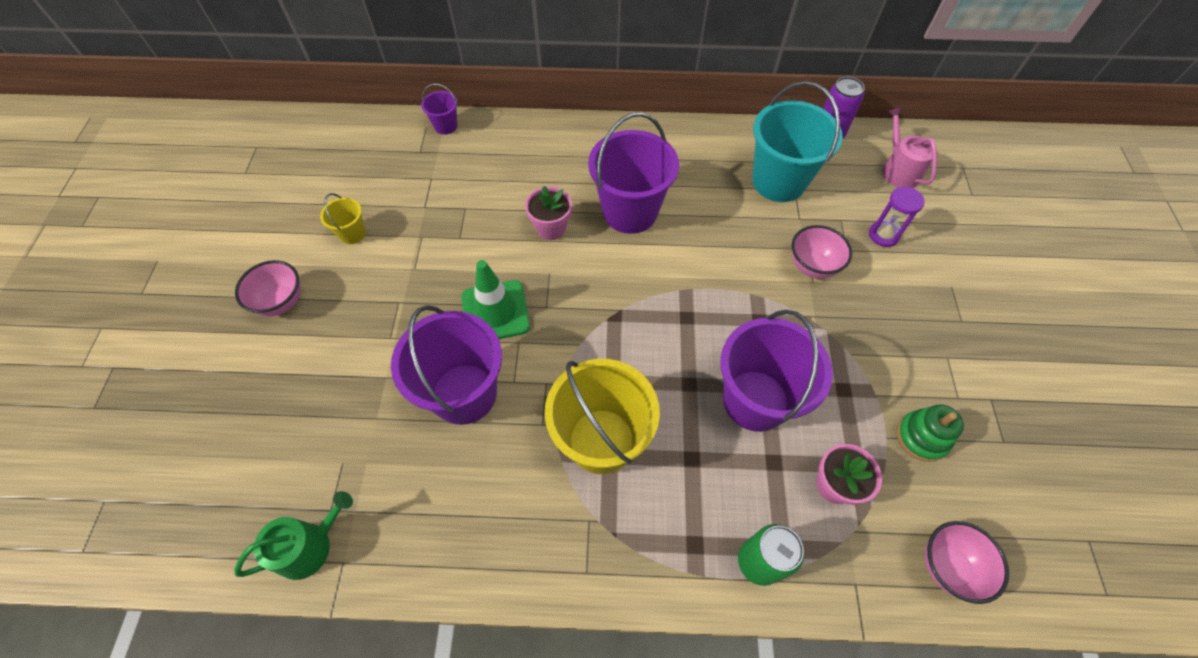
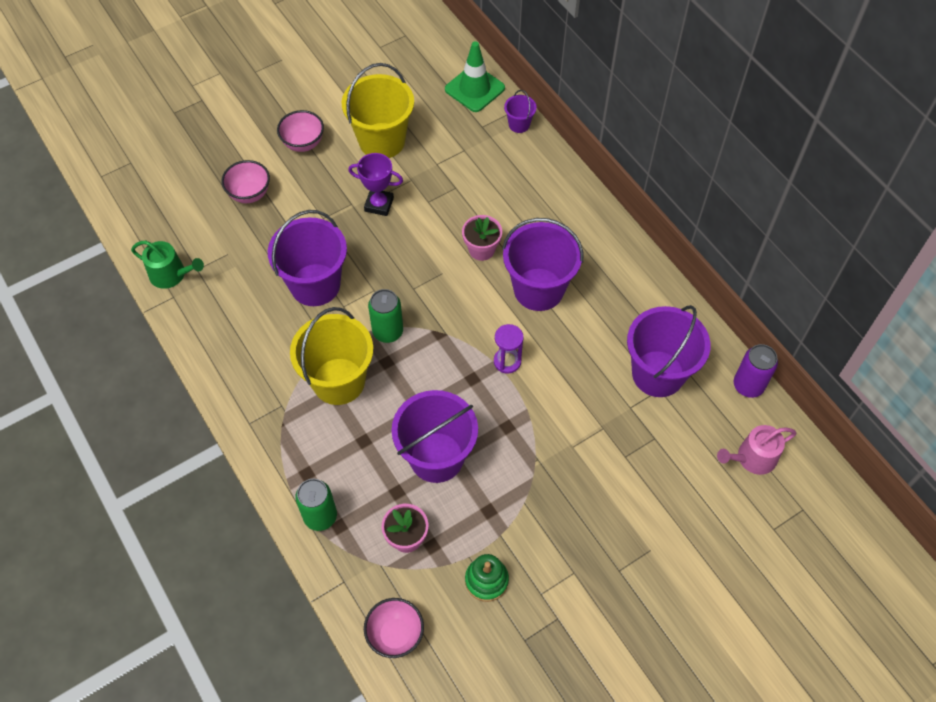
camera: 55 degrees right, 0 degrees up
(352, 234) = (382, 141): yellow bucket -> yellow bucket, size x2.18
(423, 279) = (379, 204): none -> purple trophy
(495, 311) = (387, 262): green traffic cone -> green traffic cone (474, 89)
(577, 358) = (388, 331): none -> green can
(778, 181) = (658, 373): turquoise bucket -> purple bucket
(812, 266) = (588, 439): pink bowl -> pink bowl (249, 194)
(883, 235) = (664, 477): purple hourglass -> purple hourglass (507, 361)
(898, 170) = (752, 458): pink watering can -> pink watering can turned 150 degrees counterclockwise

